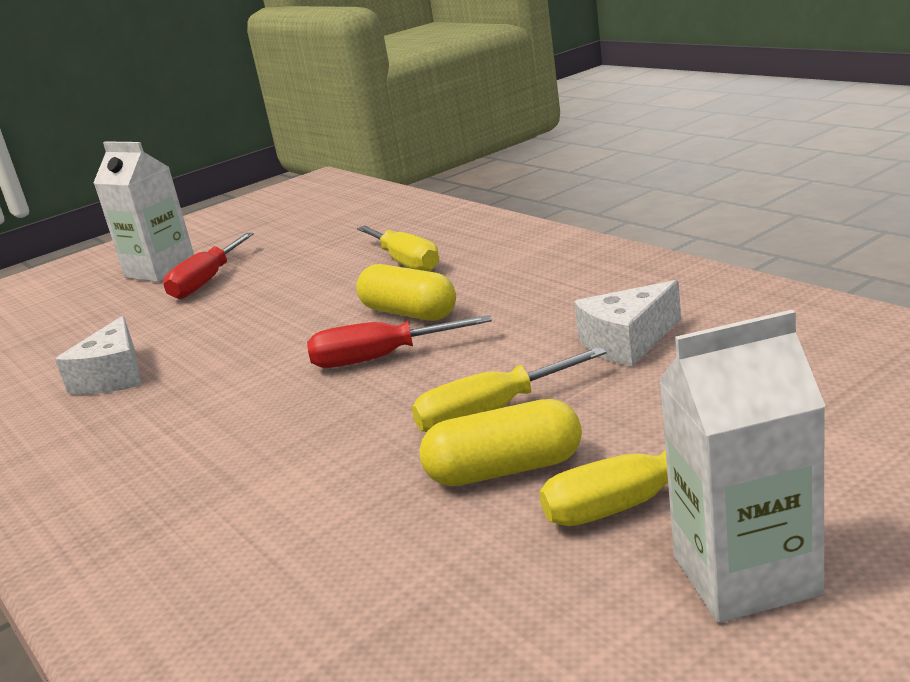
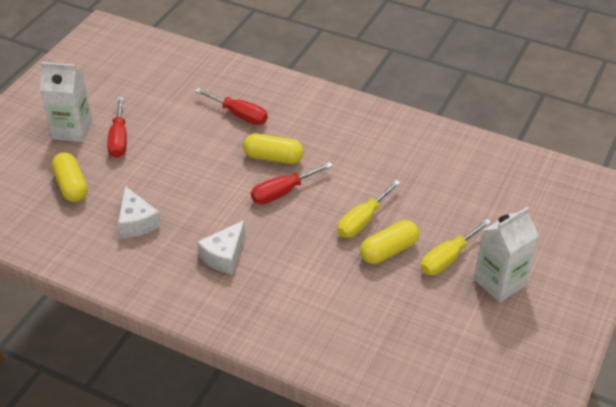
camera: 30 degrees left, 20 degrees up
(84, 327) = (71, 186): none -> yellow capsule
(406, 262) = (239, 115): yellow screwdriver -> red screwdriver
(628, 342) = (398, 169): white cheese -> white cheese (224, 256)

